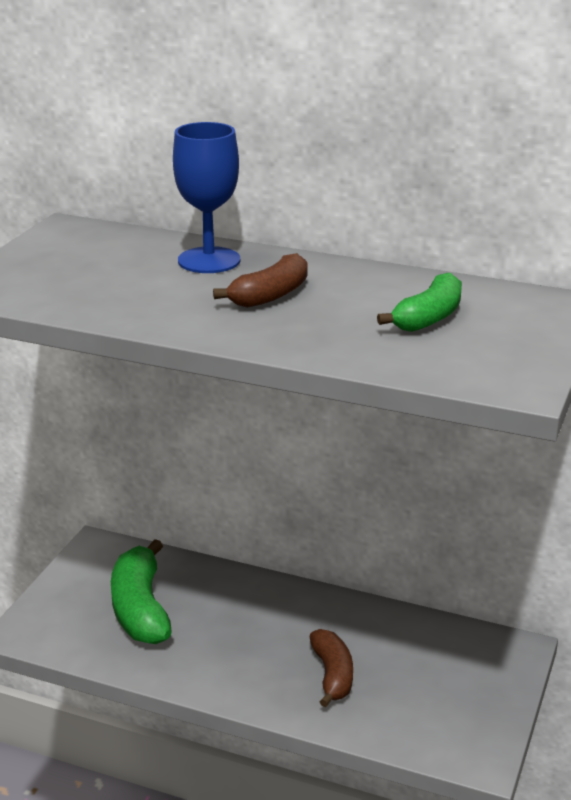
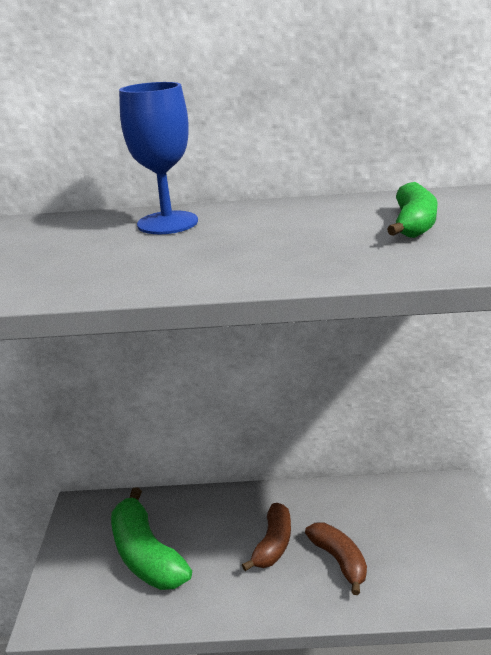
camera: 20 degrees left, 0 degrees up
(270, 295) = (255, 237): brown banana -> brown banana (273, 544)

